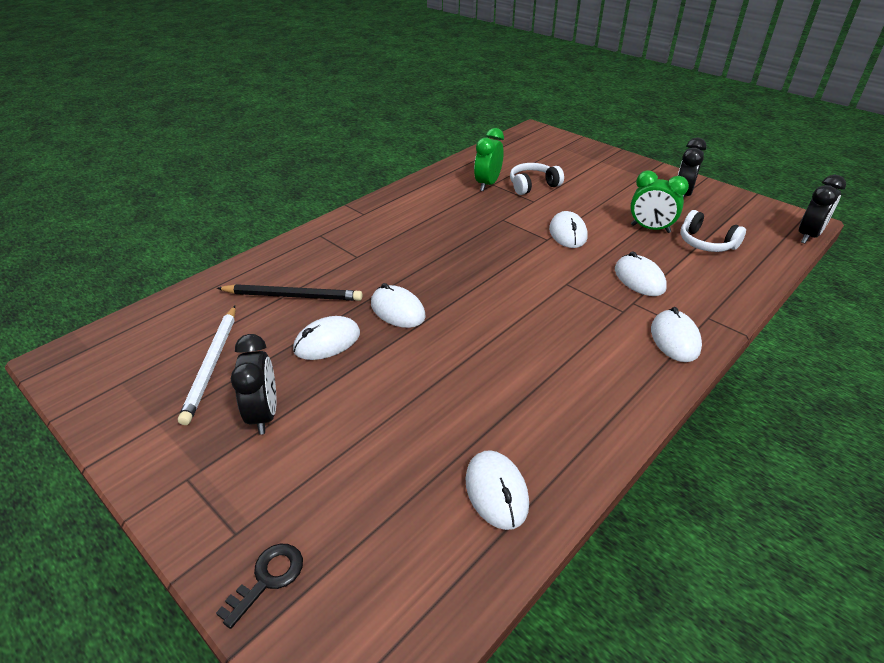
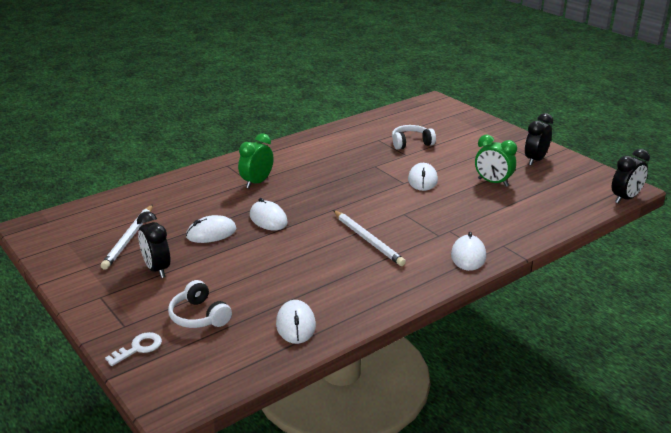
camera: 10 degrees right, 10 degrees down
(264, 414) = (157, 269): black clock -> black clock turned 150 degrees clockwise
(268, 578) = (138, 348): black key -> white key
(293, 296) = (195, 203): black pencil -> none
(487, 184) = (373, 139): green clock -> green clock (257, 182)
(539, 328) = (368, 240): none -> white pencil
(639, 279) = (463, 216): white mouse -> none
(706, 243) = (533, 196): white headphones -> white headphones (199, 316)

